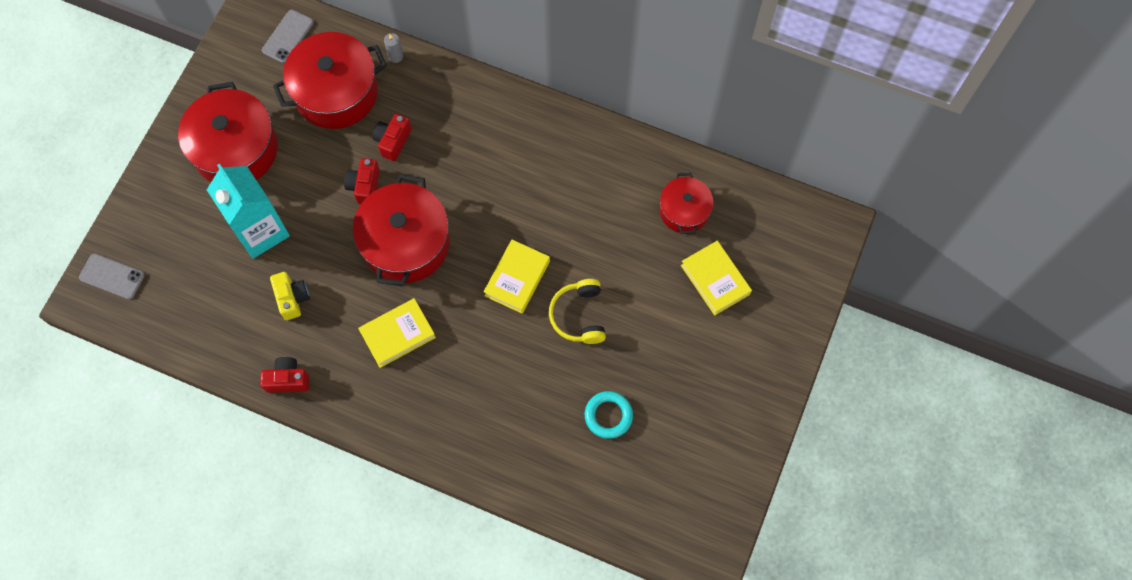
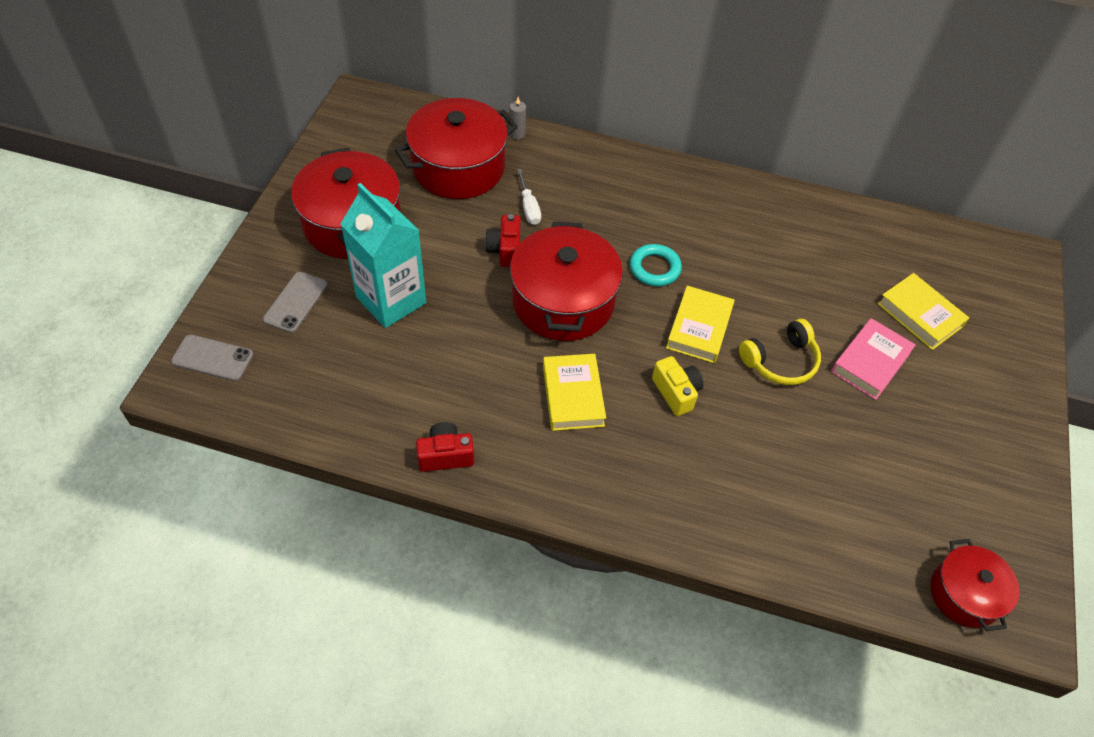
camera: 10 degrees left, 15 degrees down
(288, 36) = (398, 122): grey phone -> grey phone (296, 302)
(292, 298) = (438, 366): yellow camera -> yellow camera (676, 392)
(393, 141) = (529, 207): red camera -> white screwdriver
(398, 334) = (573, 396): yellow book -> yellow book turned 60 degrees counterclockwise
(579, 315) = (780, 361): yellow headphones -> yellow headphones turned 105 degrees counterclockwise
(608, 415) = (847, 465): turquoise ring -> turquoise ring (654, 268)
(656, 323) = (870, 362): none -> pink book
(684, 211) = (862, 253): red pot -> red pot (964, 594)

